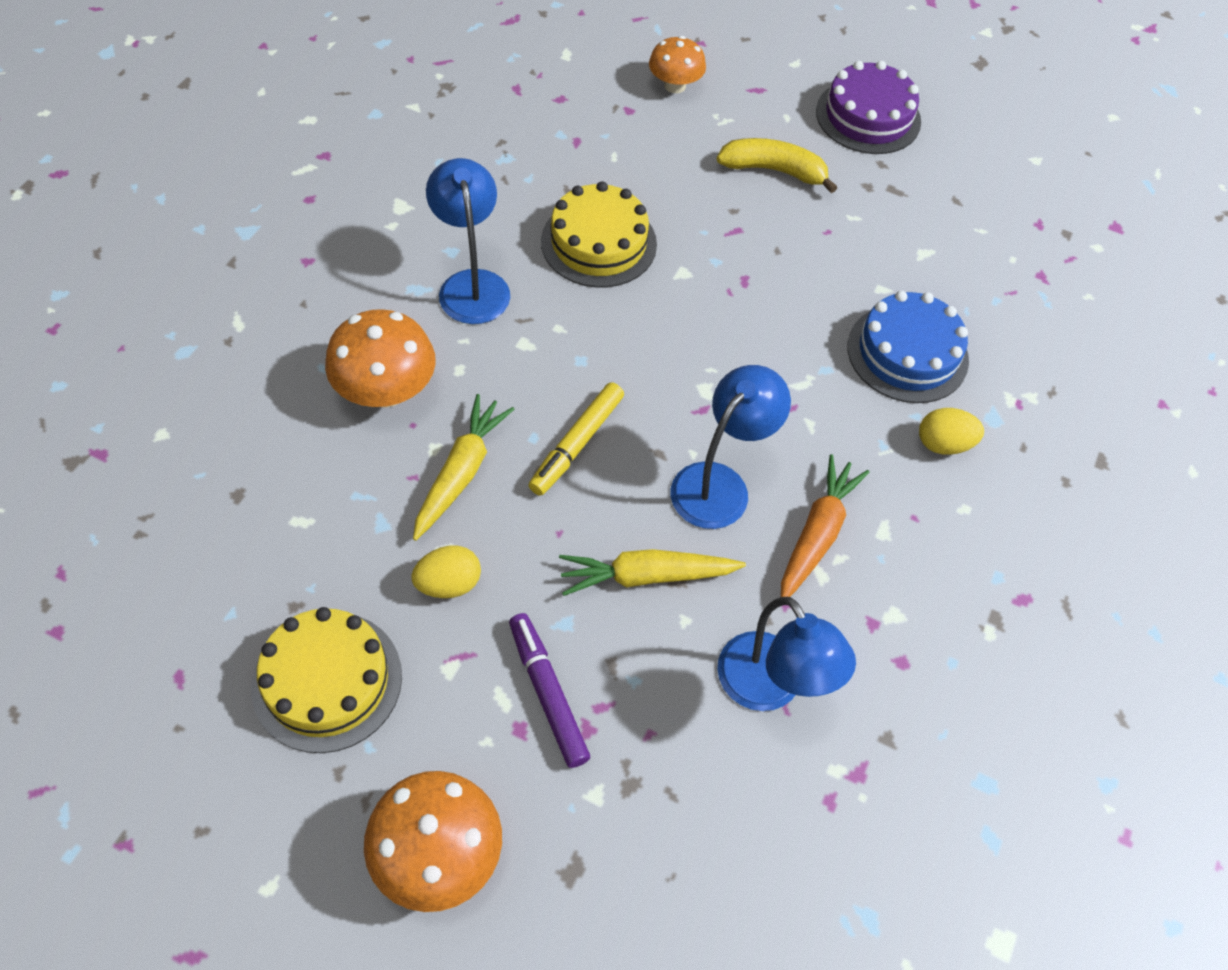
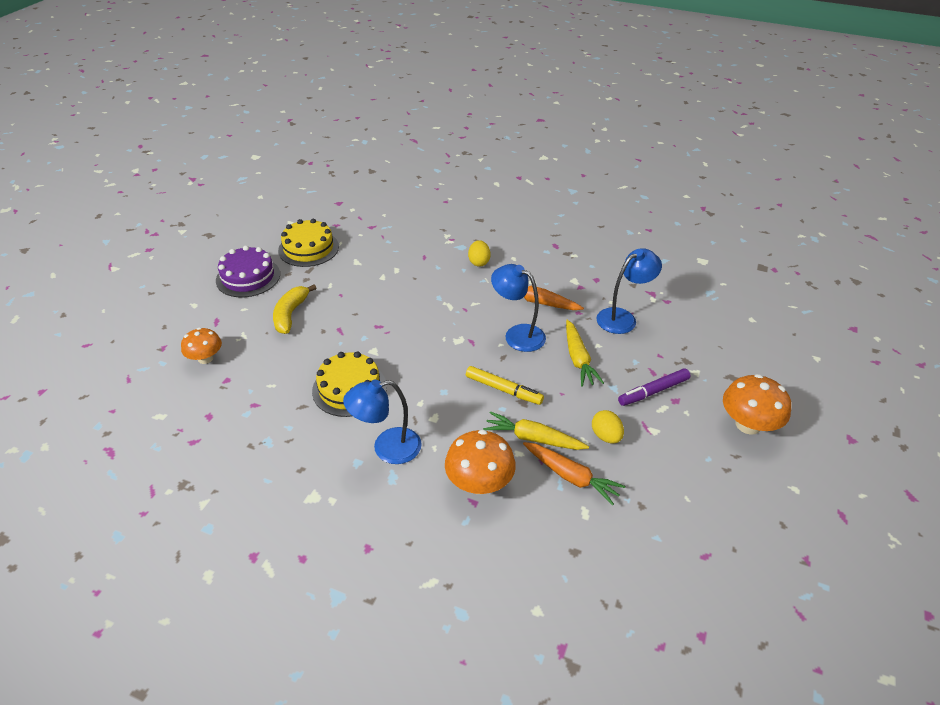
camera: 90 degrees left, 15 degrees down
(327, 681) = (680, 482): yellow cake -> yellow cake (308, 248)
(373, 514) = (571, 477): none -> orange carrot
(907, 353) = (425, 270): blue cake -> none

